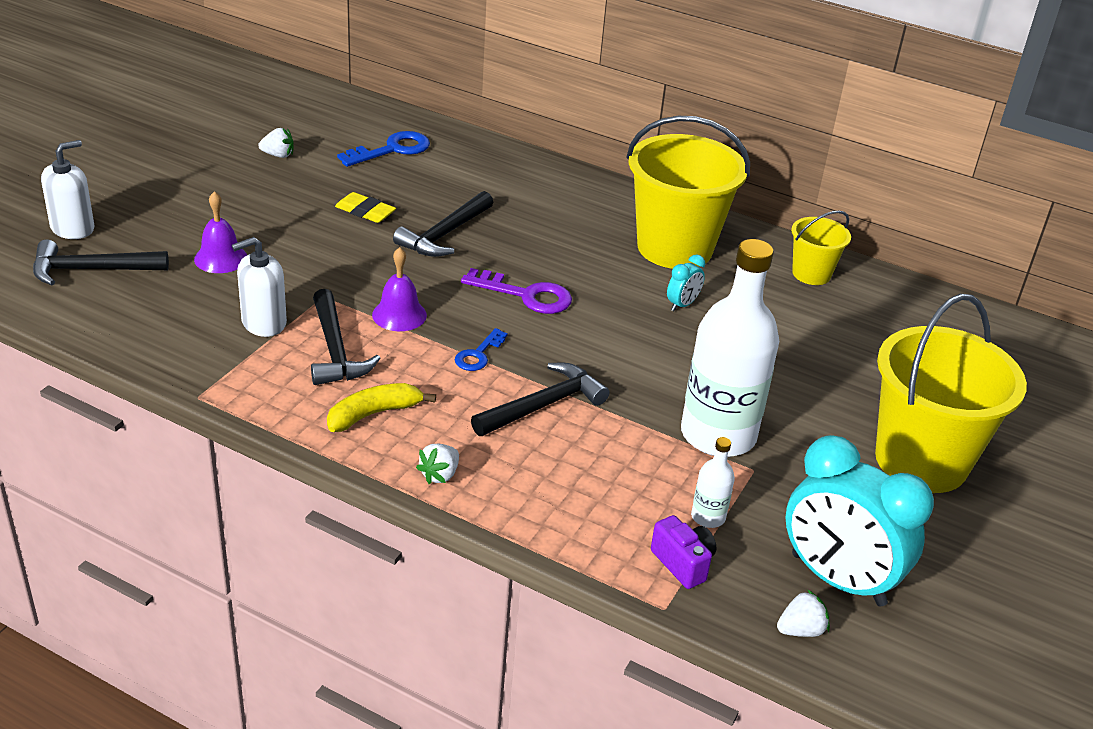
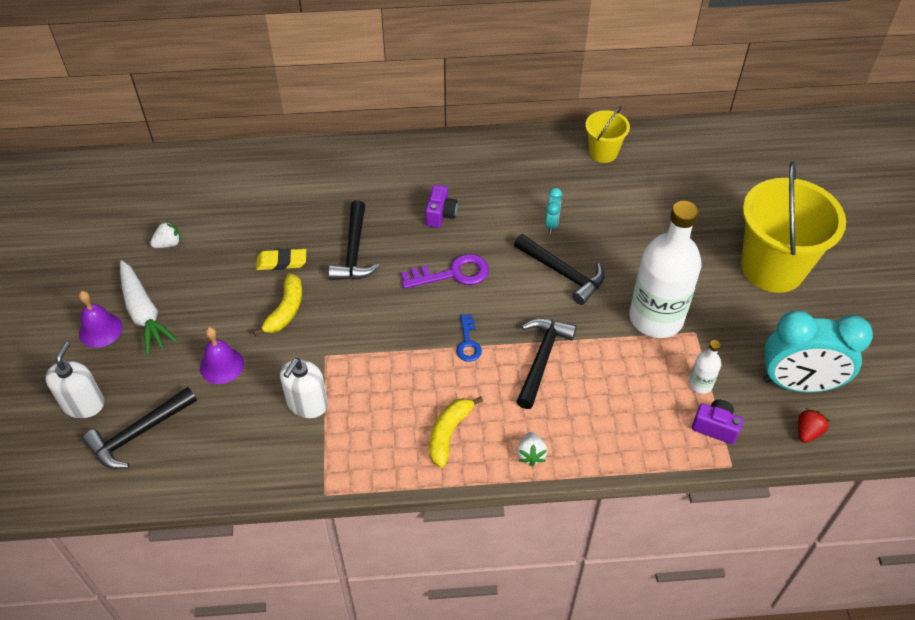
camera: 30 degrees left, 15 degrees up
(198, 192) = (144, 314): none -> white carrot
(326, 247) = (285, 310): none -> yellow banana
(335, 350) = (376, 397): black hammer -> black hammer (563, 273)
(392, 150) = (246, 192): blue key -> none
(399, 315) = (389, 340): purple bell -> purple bell (100, 330)
(567, 246) = (440, 215): none -> purple camera
(674, 248) = (507, 177): yellow bucket -> none
(800, 630) = (807, 432): white strawberry -> red strawberry

